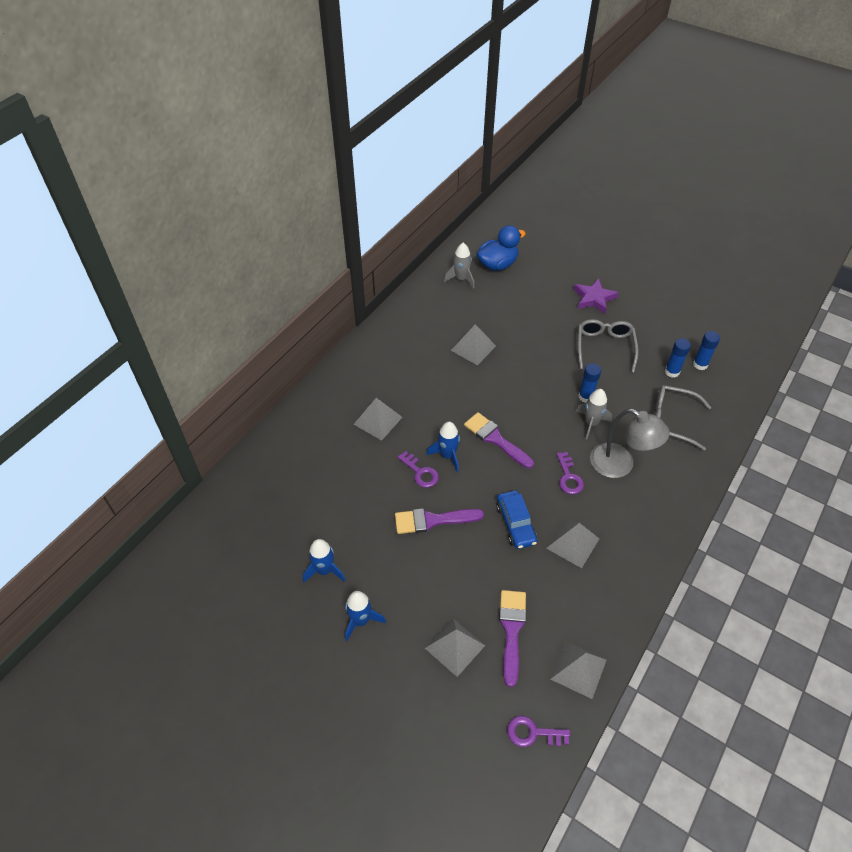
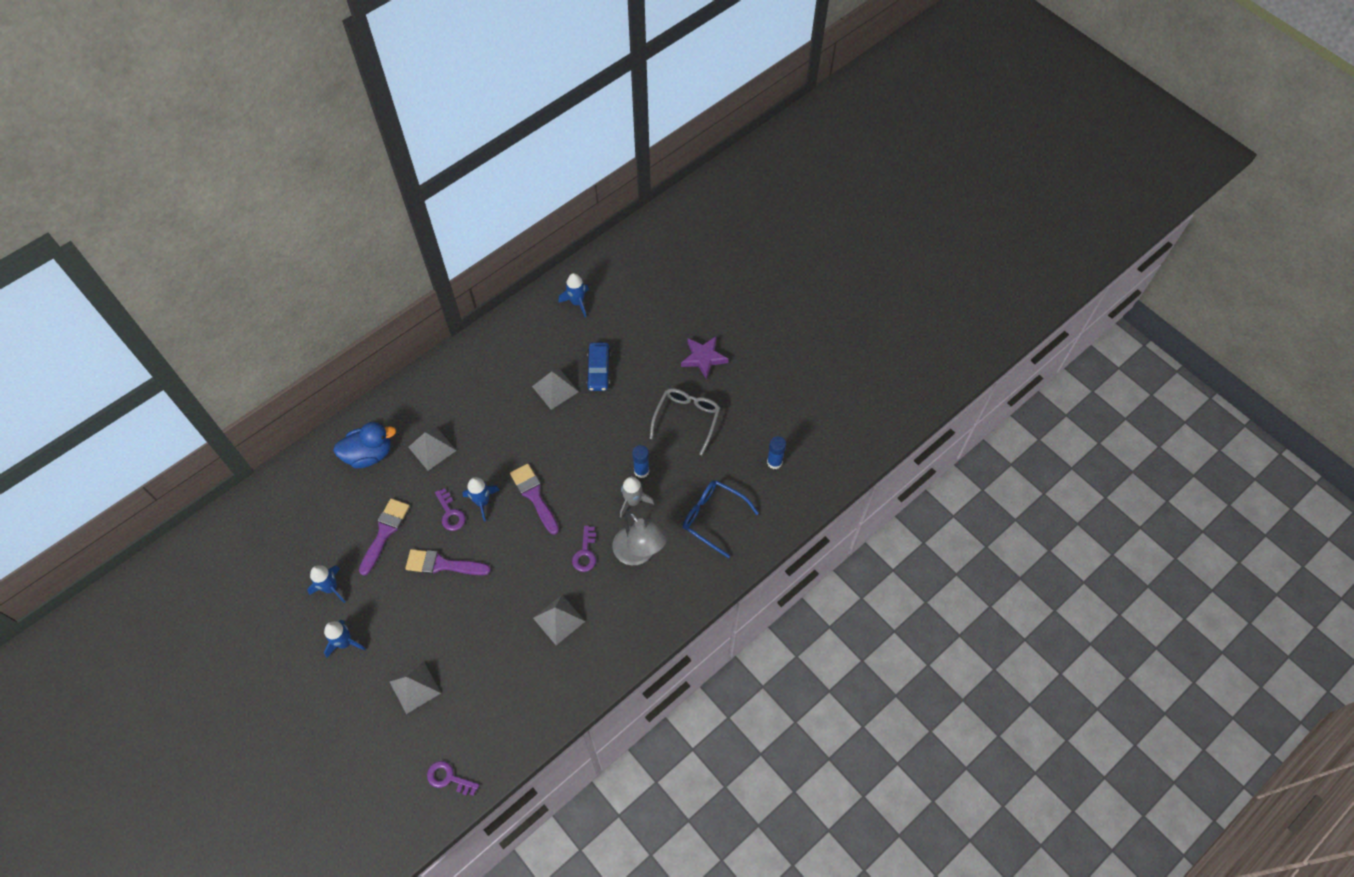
camera: 15 degrees right, 10 degrees up
(461, 279) = (577, 302): grey rocket -> blue rocket
(497, 264) = (622, 293): blue duck -> blue duck (369, 454)
(512, 630) = (469, 686): purple brush -> purple brush (385, 532)
(515, 524) = (515, 587): blue car -> blue car (598, 370)
(578, 669) = (511, 735): grey pyramid -> none
(671, 420) = (713, 517): grey glasses -> blue glasses
(672, 372) = (741, 463): blue glue stick -> none

